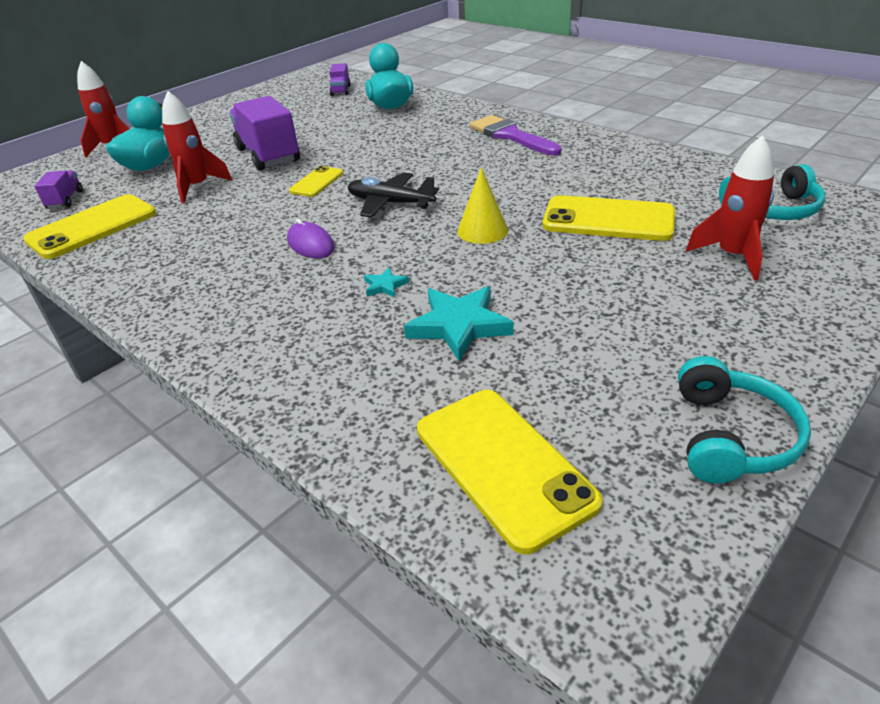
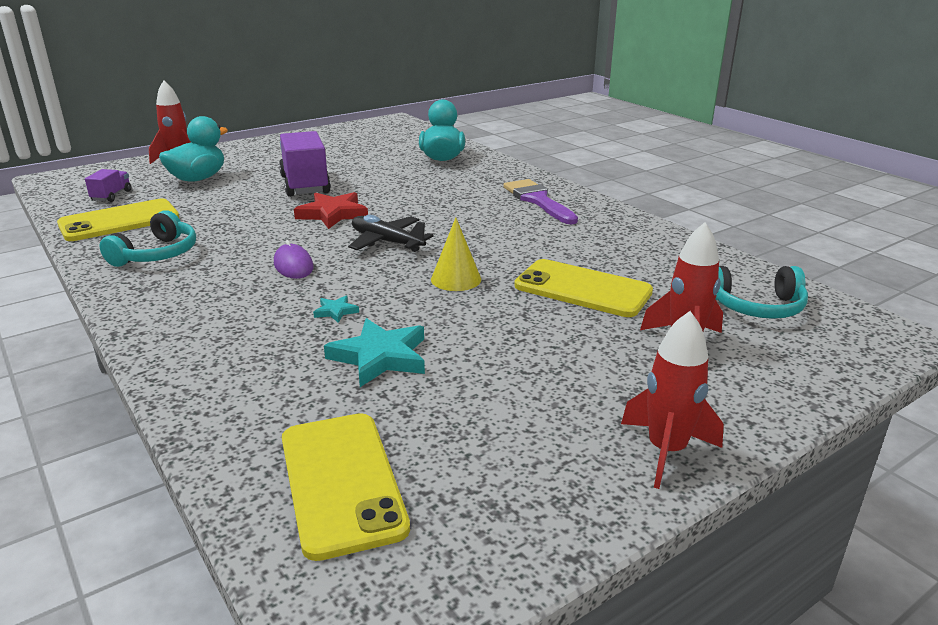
camera: 10 degrees right, 10 degrees down
(198, 187) = (227, 202): red rocket -> red rocket (666, 451)
(317, 182) = (333, 214): yellow phone -> red star
(341, 90) = (405, 139): purple truck -> none
(730, 436) = (572, 502): turquoise headphones -> turquoise headphones (157, 254)

